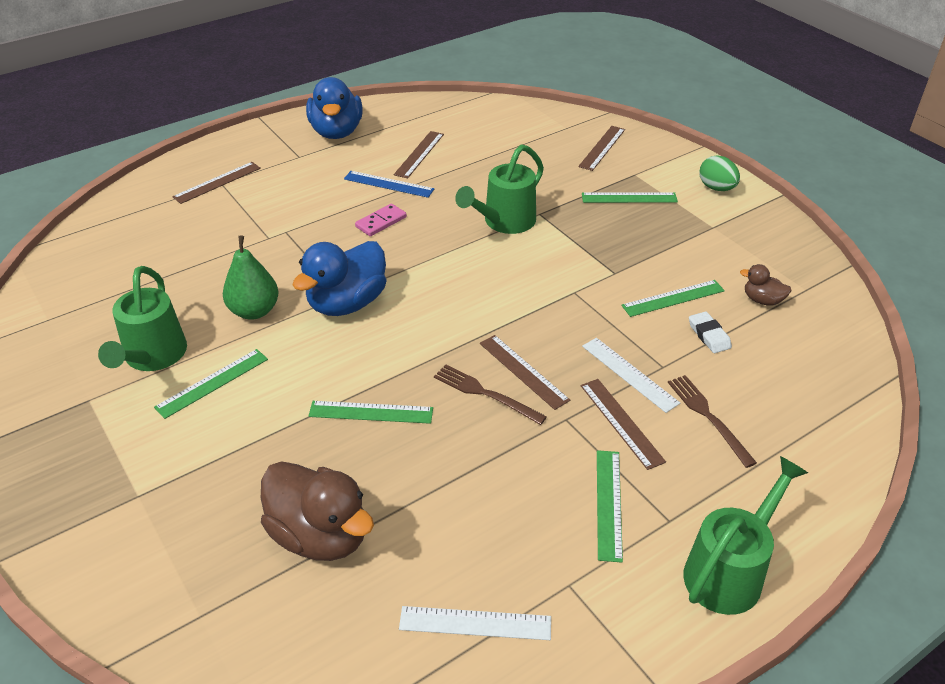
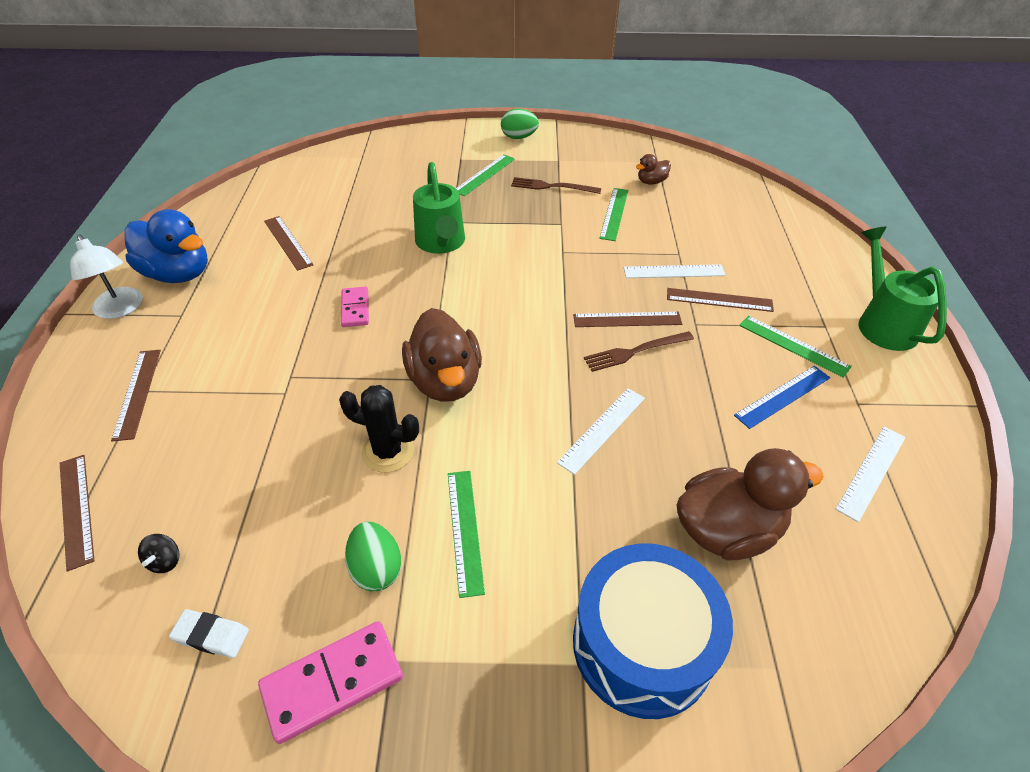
camera: 55 degrees left, 5 degrees up
(60, 382) = (332, 682): none -> pink domino
(102, 269) = (165, 561): none -> black spinning top
(152, 357) = (376, 568): green watering can -> green egg
(174, 522) = (642, 644): none -> blue drum
(254, 311) = (388, 451): green pear -> black cactus
(281, 132) = (121, 309): none -> white lamp
(347, 303) = (445, 381): blue duck -> brown duck
(371, 412) = (602, 429): green ruler -> white ruler
(388, 184) = (306, 279): blue ruler -> blue ruler (782, 396)
(602, 148) = (410, 155): brown ruler -> brown ruler (76, 509)
(708, 417) = (743, 260): brown fork -> brown fork (552, 186)
(709, 335) = (665, 219): white eraser -> white eraser (211, 635)

